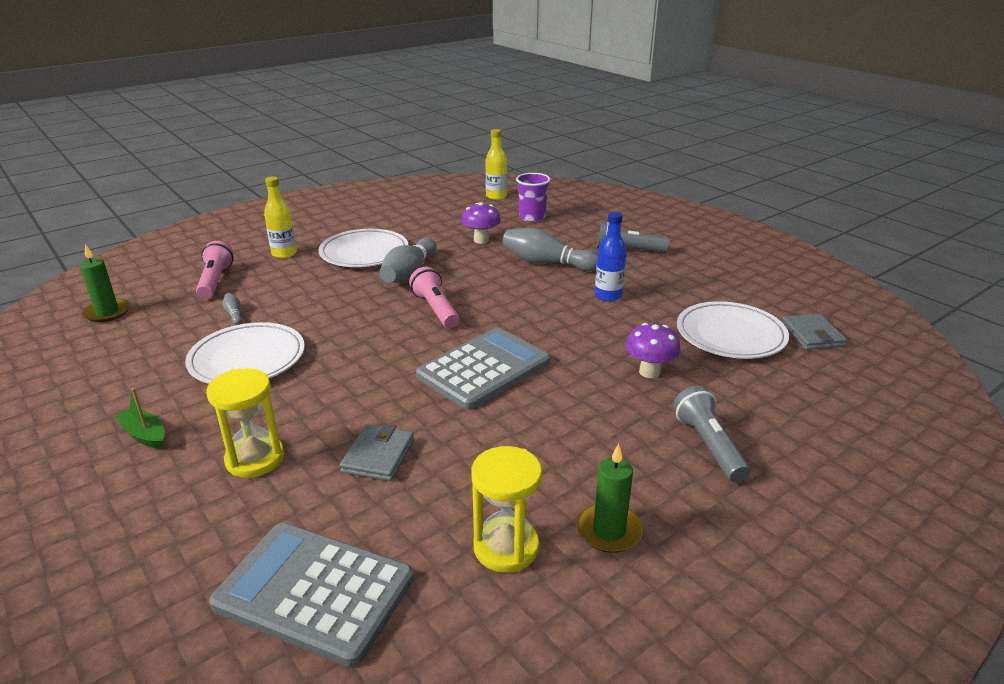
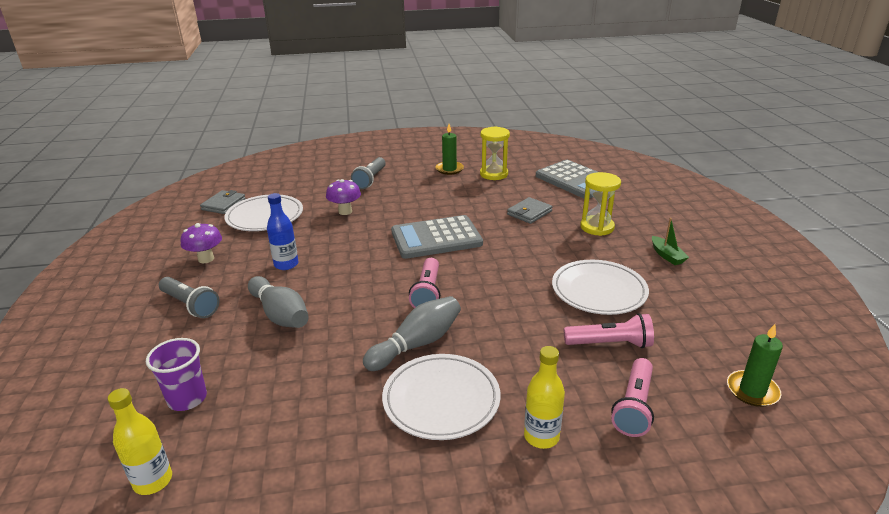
camera: 150 degrees left, 0 degrees up
(234, 314) = (610, 344): grey bowling pin -> pink flashlight
(481, 240) = (295, 374): purple mushroom -> purple mushroom (206, 259)

